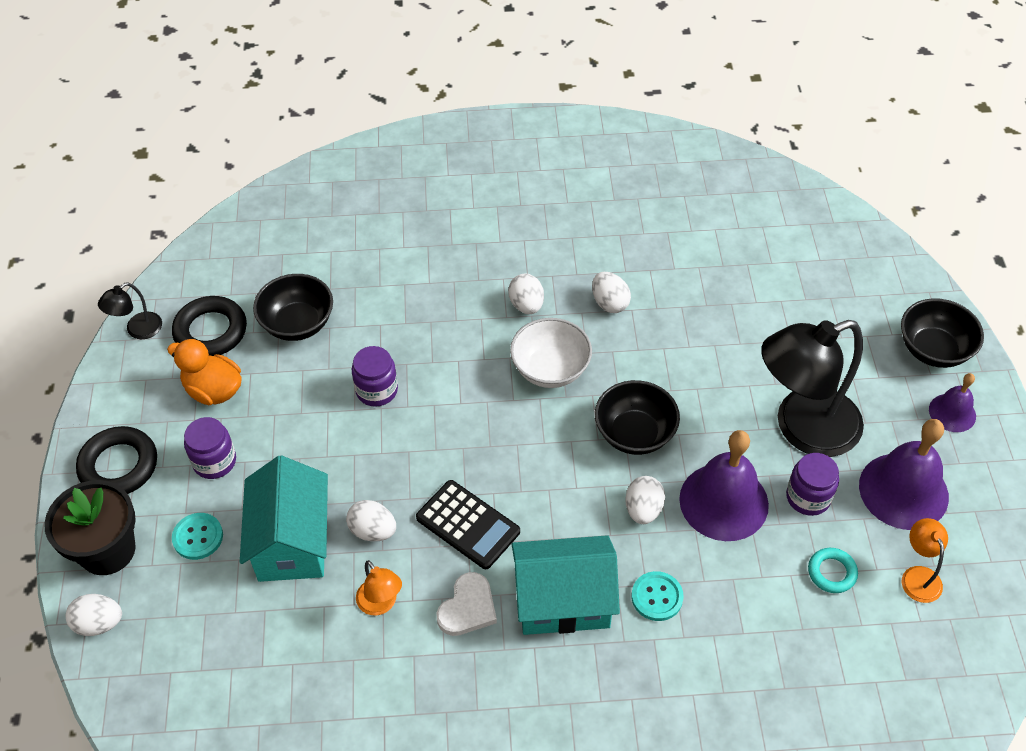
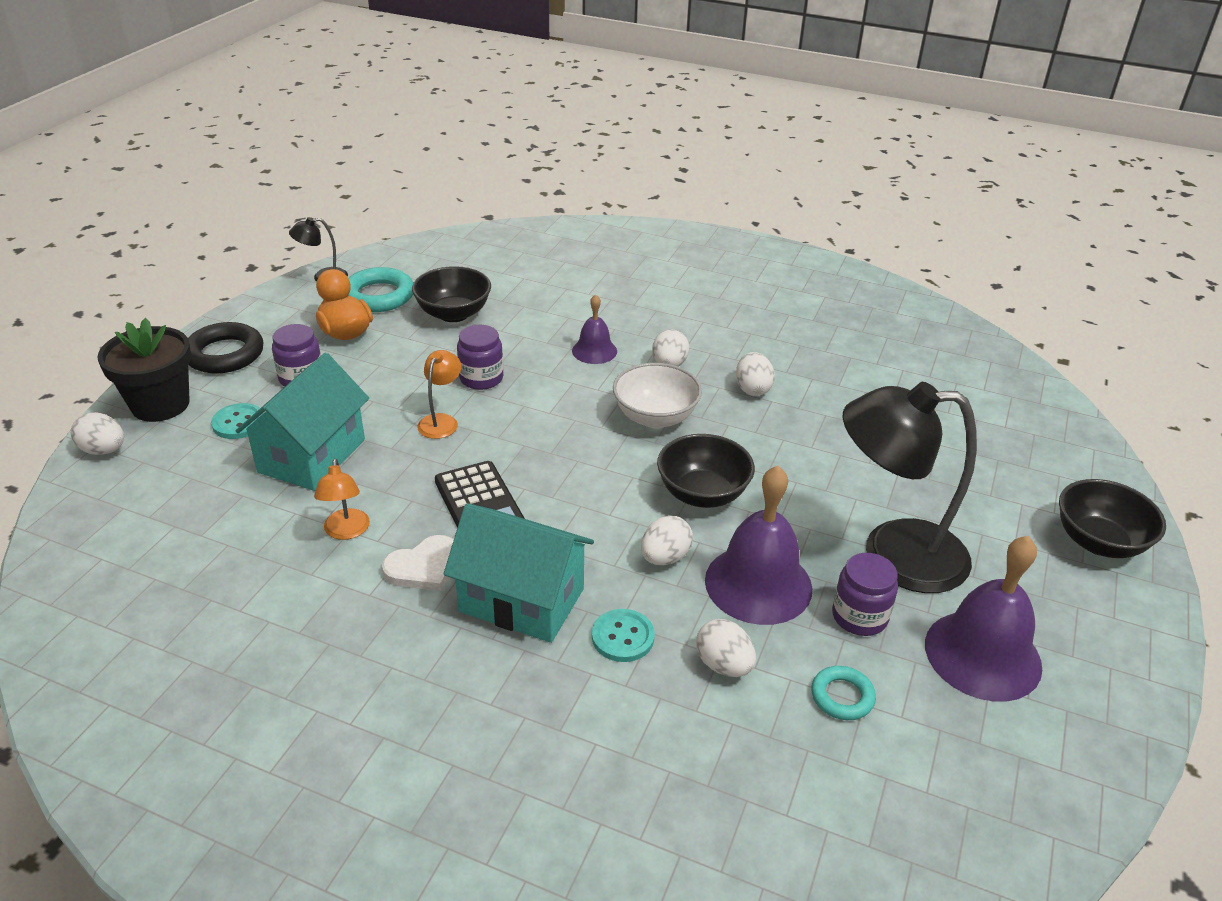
camera: 25 degrees right, 15 degrees down
(211, 331) = (379, 296): black ring -> turquoise ring
(373, 531) = (389, 474): white egg -> white egg (723, 665)
(918, 576) = (951, 744): orange lamp -> orange lamp (441, 421)
(952, 412) = (1090, 605): purple bell -> purple bell (594, 351)

